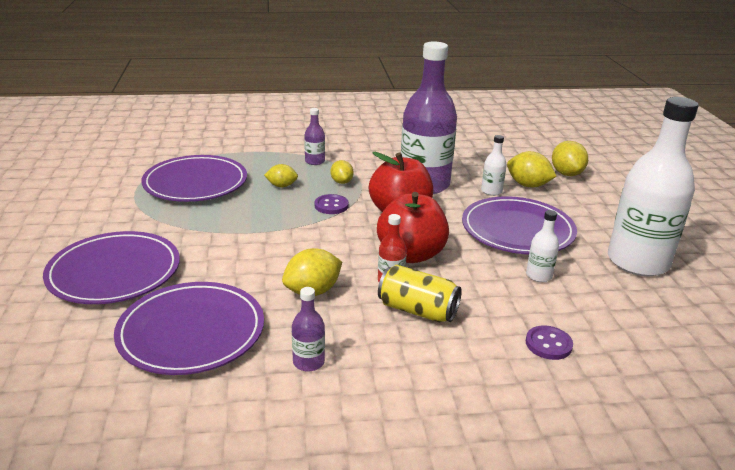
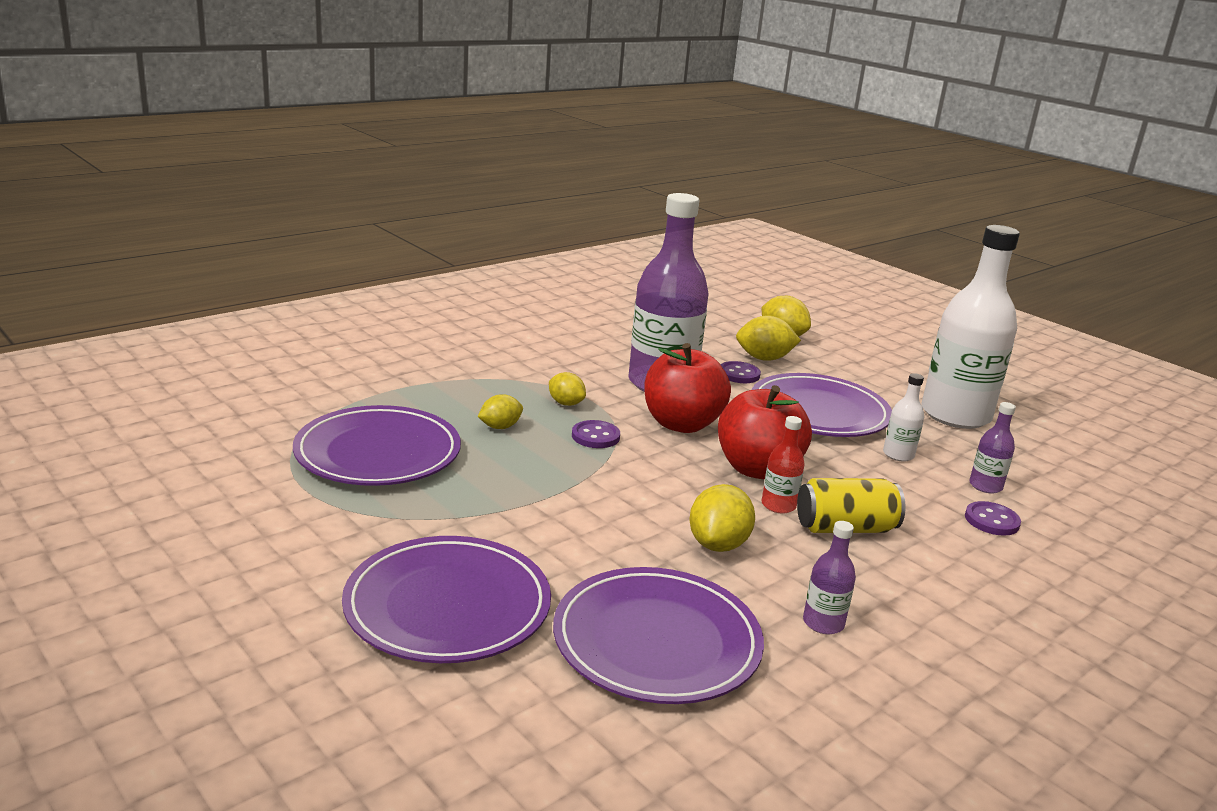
camera: 35 degrees left, 5 degrees down
(314, 161) = (495, 384): purple bottle -> purple bottle (985, 486)
(491, 191) = (739, 374): white bottle -> purple button

